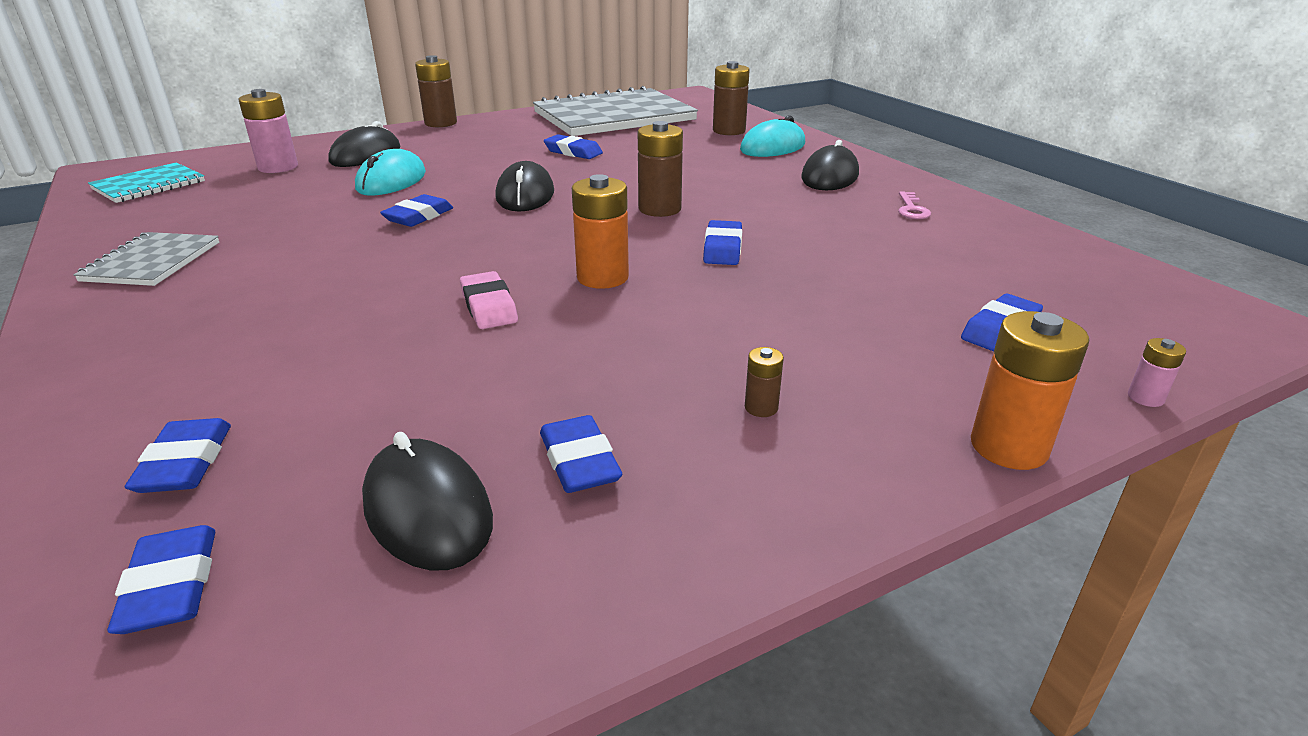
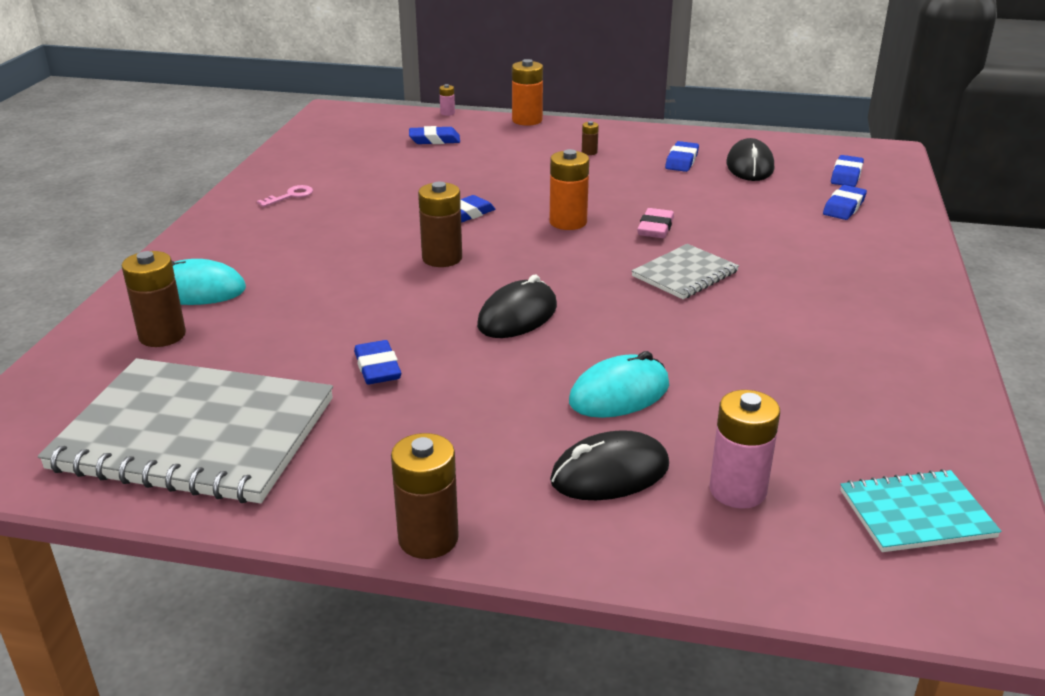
camera: 140 degrees left, 0 degrees up
(152, 262) = (883, 351): grey notebook -> grey notebook (685, 274)
(418, 216) = (635, 324): blue eraser -> none
(829, 176) = (255, 239): black mouse -> none

